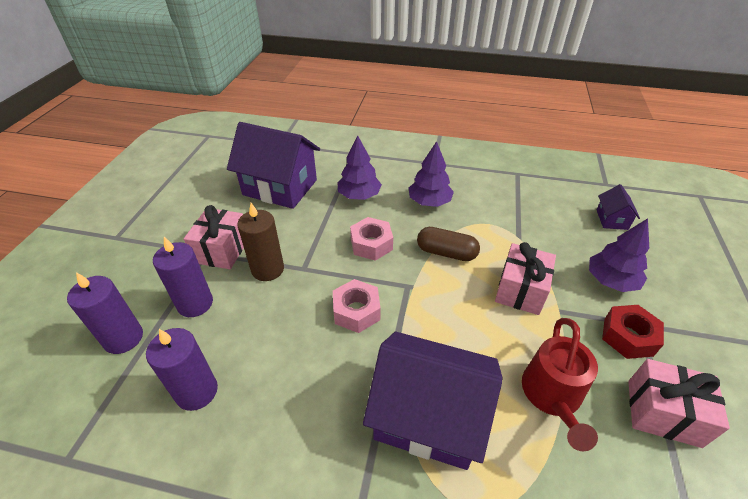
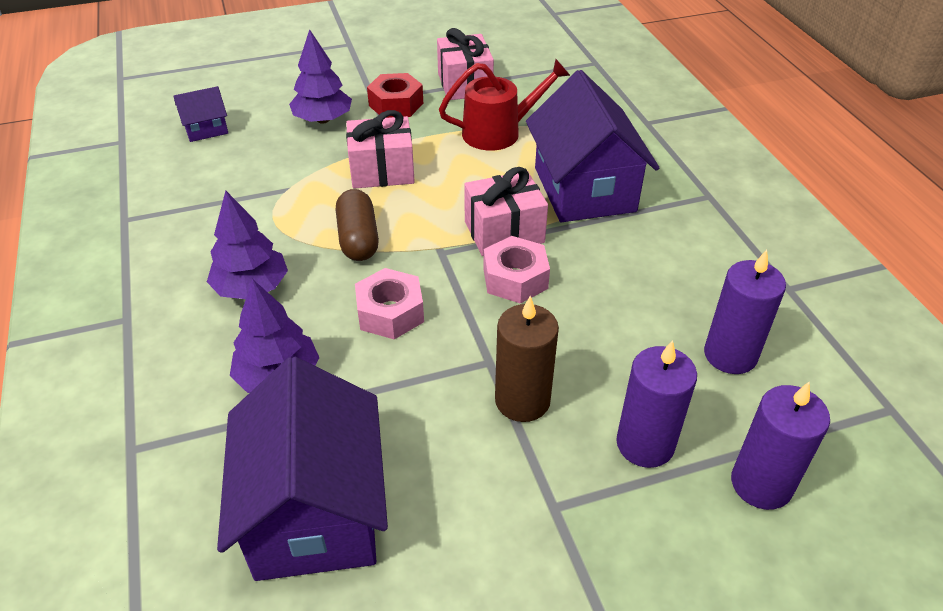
camera: 120 degrees left, 0 degrees up
(222, 250) = (532, 487): pink gift -> pink gift (504, 232)

